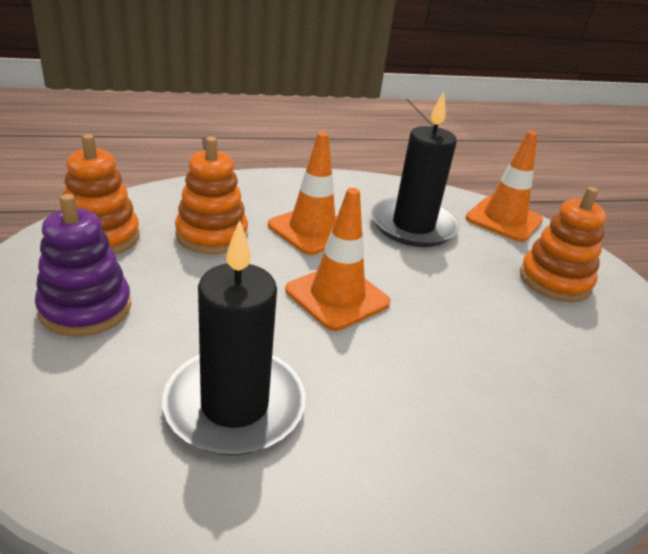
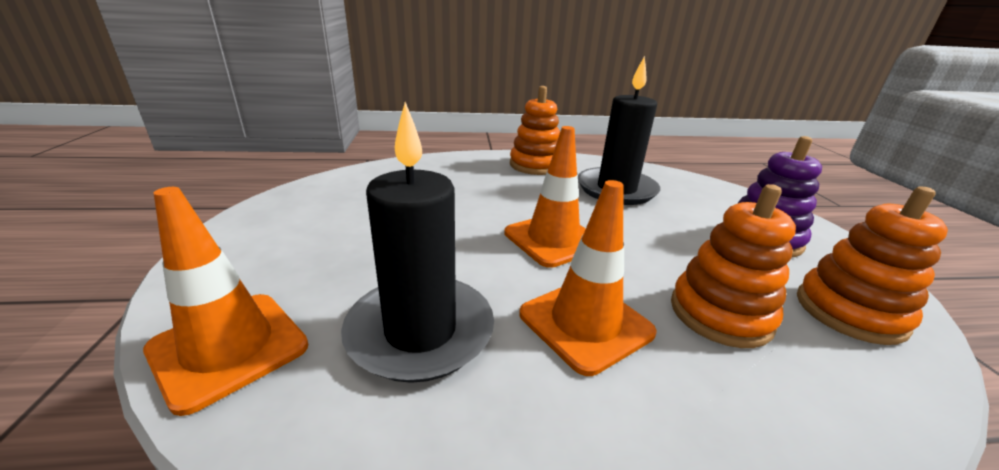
camera: 170 degrees left, 5 degrees down
(554, 281) = (300, 245): orange stacking toy -> orange stacking toy (535, 165)

